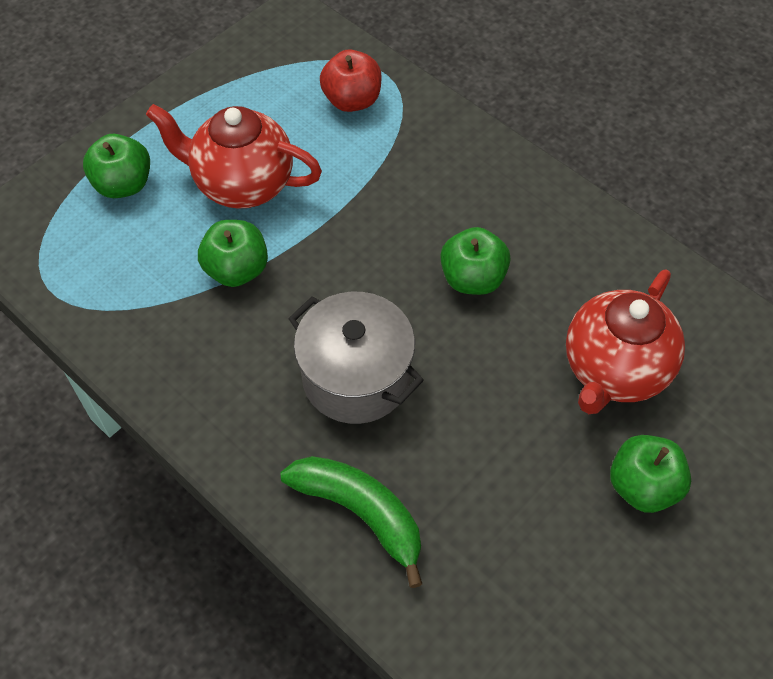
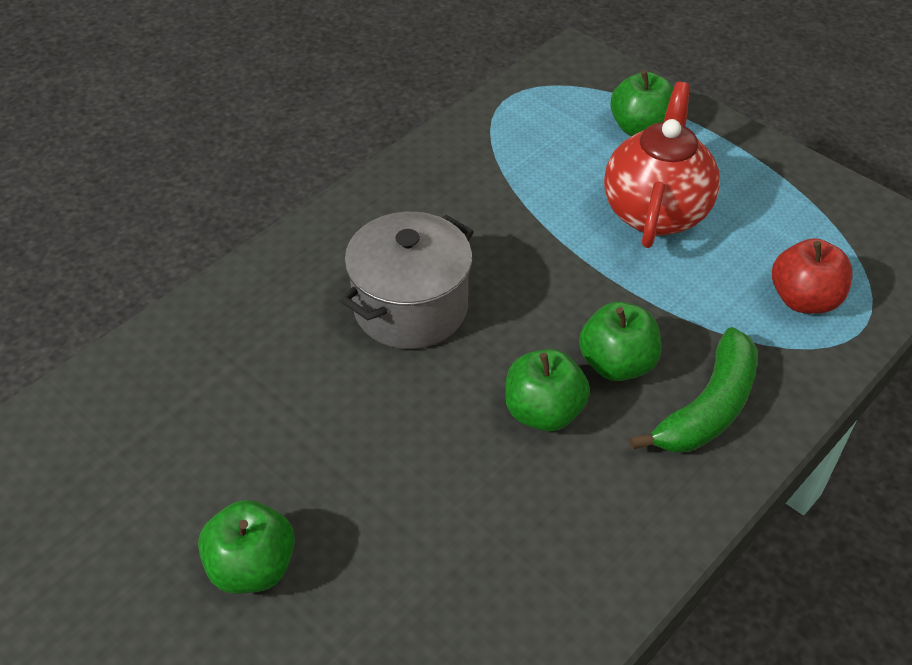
camera: 90 degrees right, 10 degrees down
(237, 269) = (542, 213): green apple -> green apple (617, 364)
(361, 512) = (258, 313): green banana -> green banana (708, 408)
(614, 370) = (412, 552): red teapot -> none

